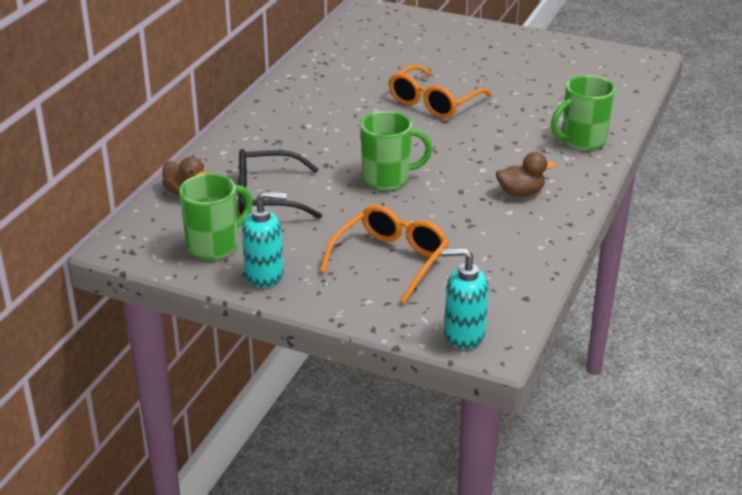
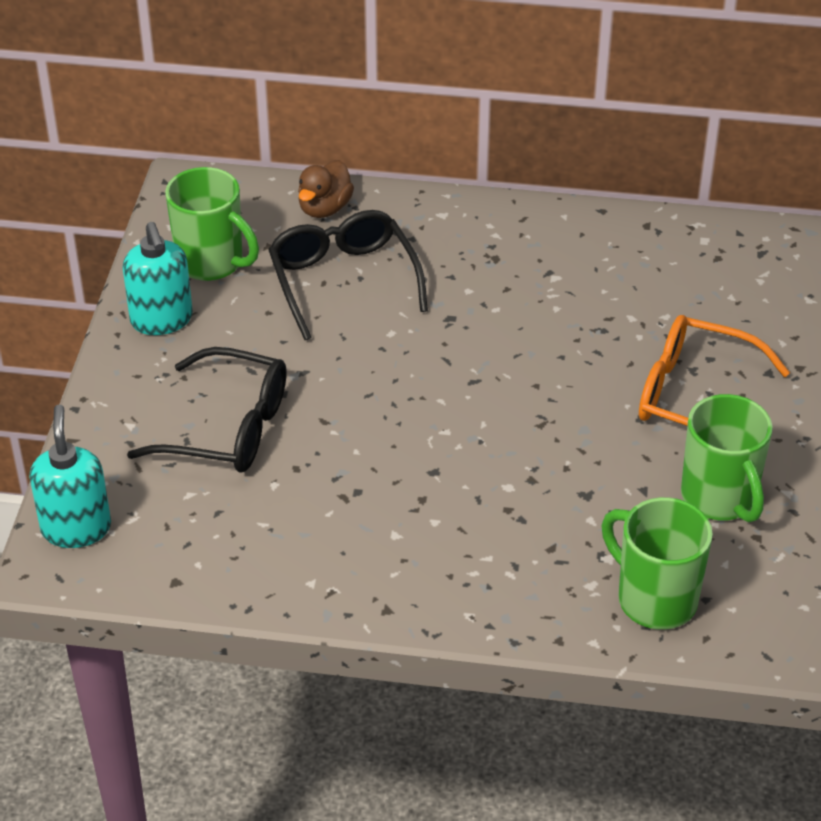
camera: 75 degrees right, 10 degrees up
(388, 179) = (435, 387): green mug -> green mug (720, 498)
(390, 260) = (226, 428): orange glasses -> black glasses
(520, 193) = (454, 540): brown duck -> none

